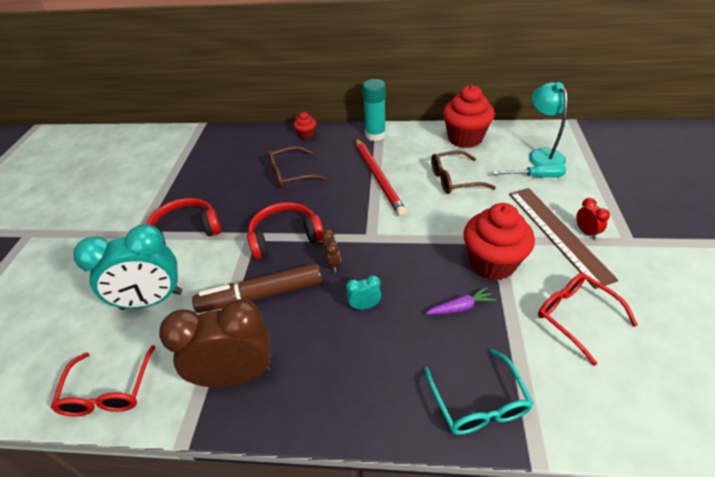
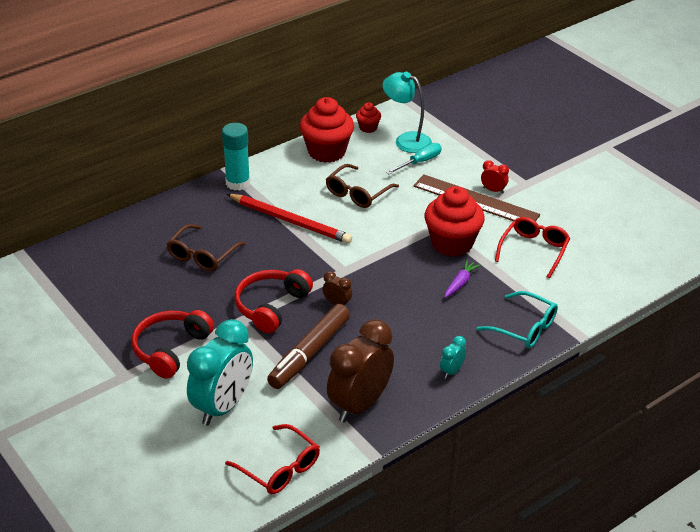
camera: 45 degrees left, 5 degrees down
(306, 135) = (165, 213): red cupcake -> red cupcake (368, 128)
(364, 306) = (396, 317): turquoise clock -> turquoise clock (451, 371)
(575, 316) = (534, 250): red glasses -> red glasses turned 105 degrees clockwise

